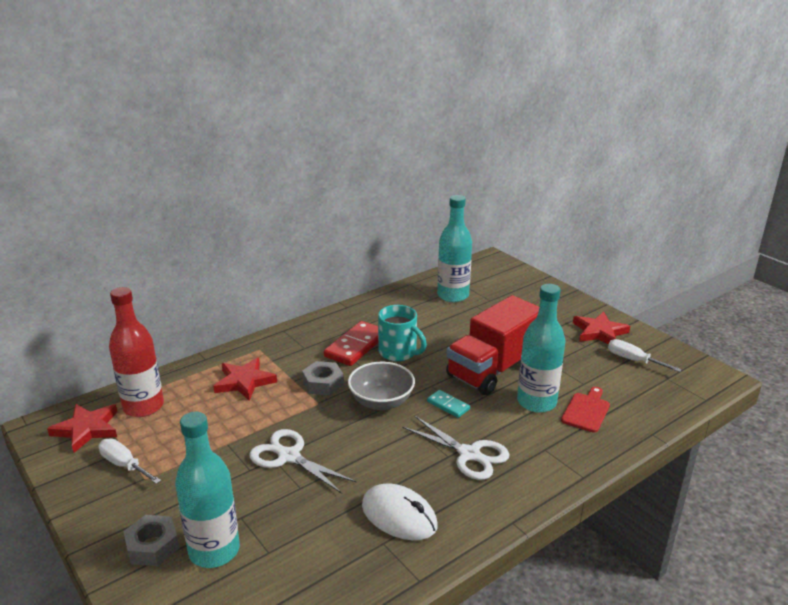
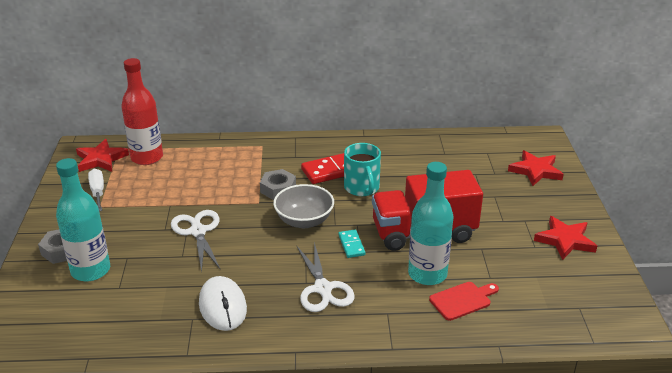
camera: 35 degrees right, 5 degrees up
(244, 381) = (226, 166): red star -> red star (535, 171)
(453, 295) = (465, 157): turquoise bottle -> none
(633, 360) = (566, 278): white screwdriver -> none

